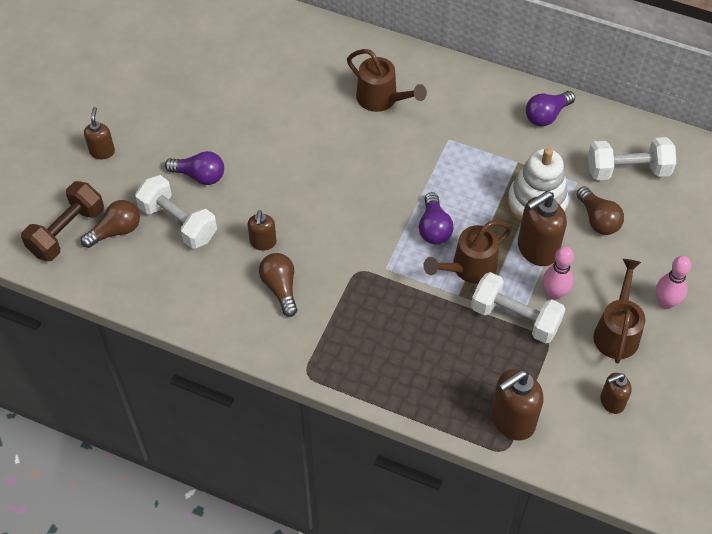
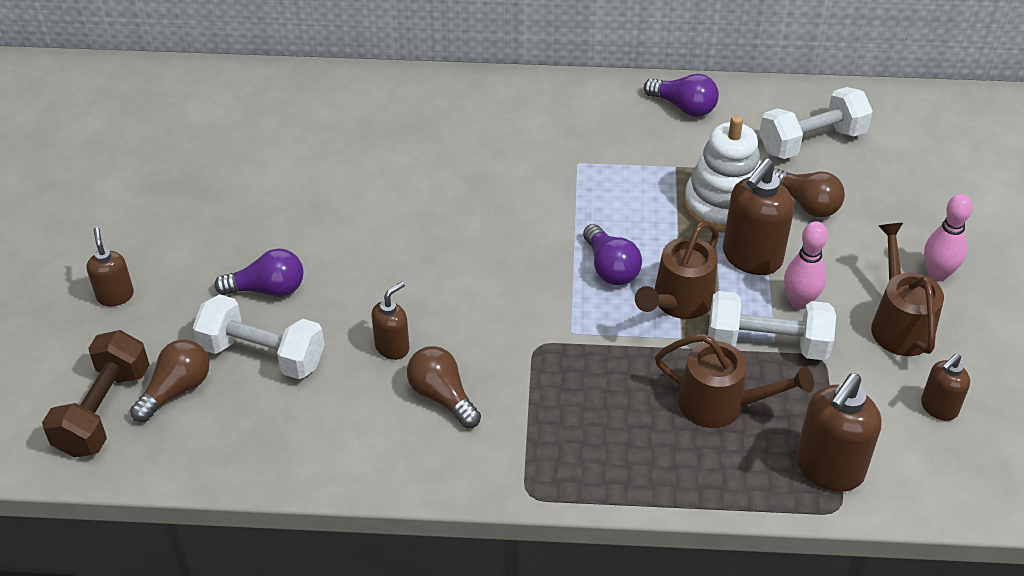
camera: 20 degrees left, 10 degrees down
(263, 242) = (392, 347): brown soap dispenser -> brown soap dispenser turned 120 degrees counterclockwise
(382, 99) = (471, 139): brown watering can -> brown watering can (722, 405)
(546, 115) = (684, 107): purple light bulb -> purple light bulb turned 90 degrees counterclockwise

